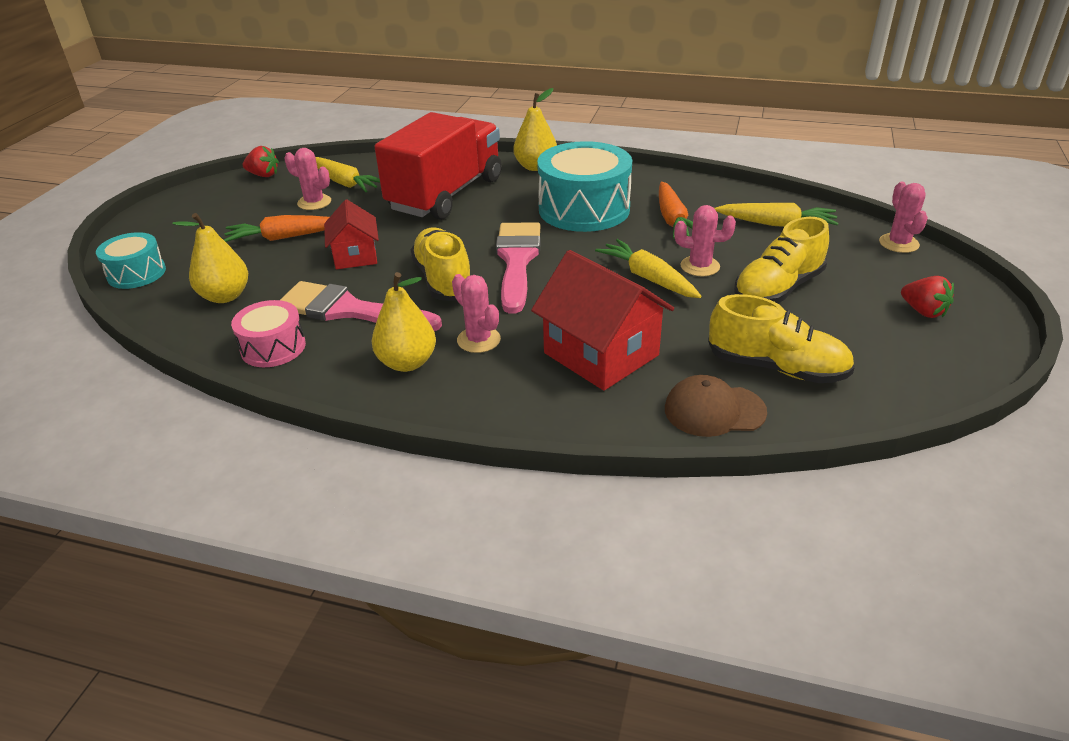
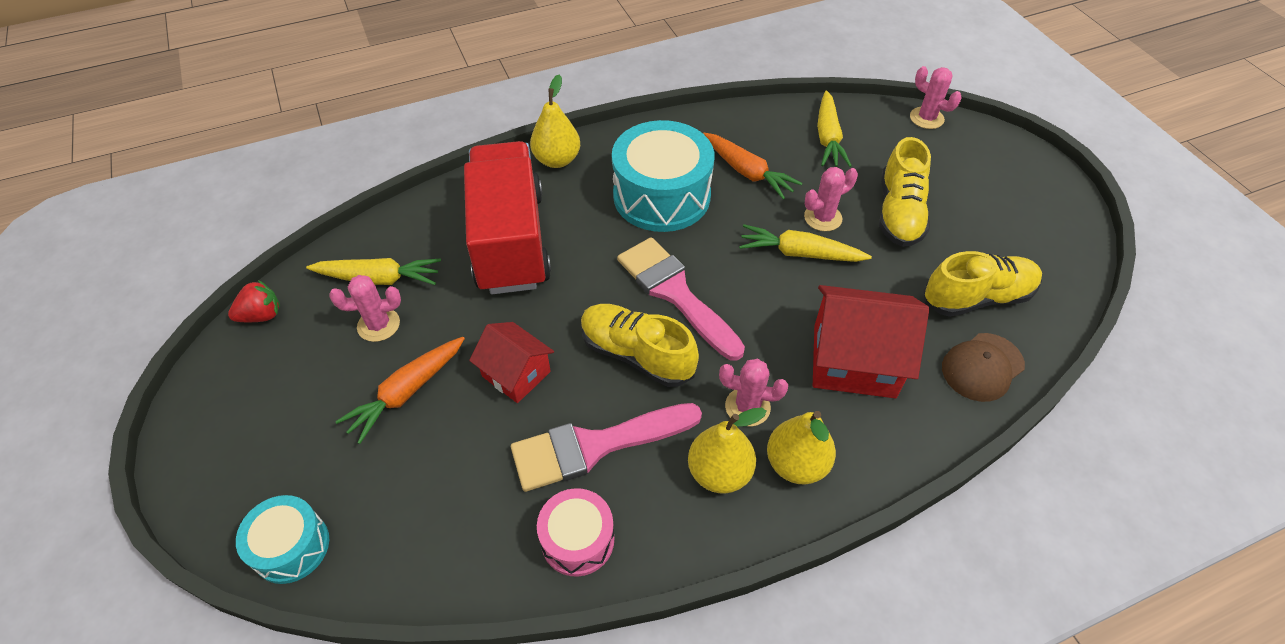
camera: 40 degrees left, 15 degrees up
(225, 296) = (443, 510): yellow pear -> yellow pear (796, 464)
(776, 224) = (828, 138): yellow carrot -> yellow carrot turned 120 degrees clockwise
(923, 311) = (1005, 184): red strawberry -> none

